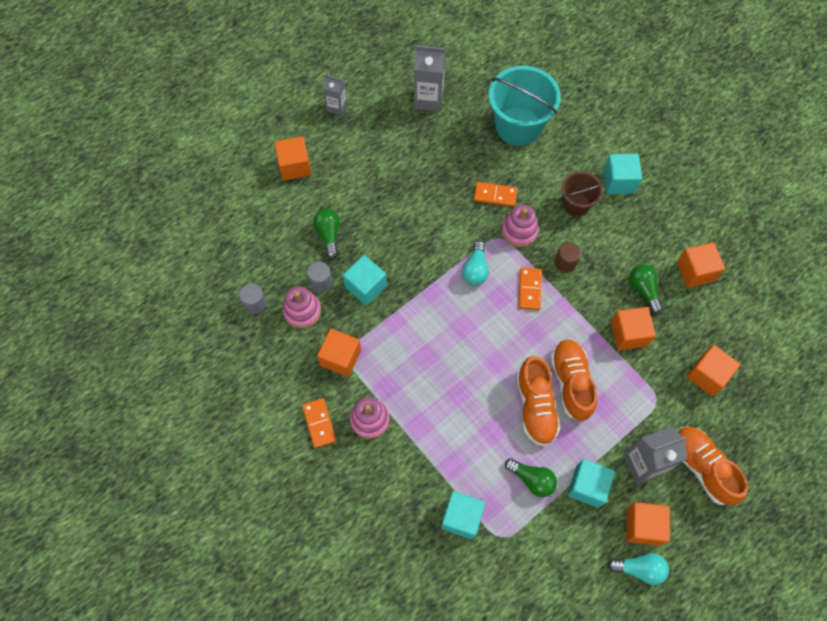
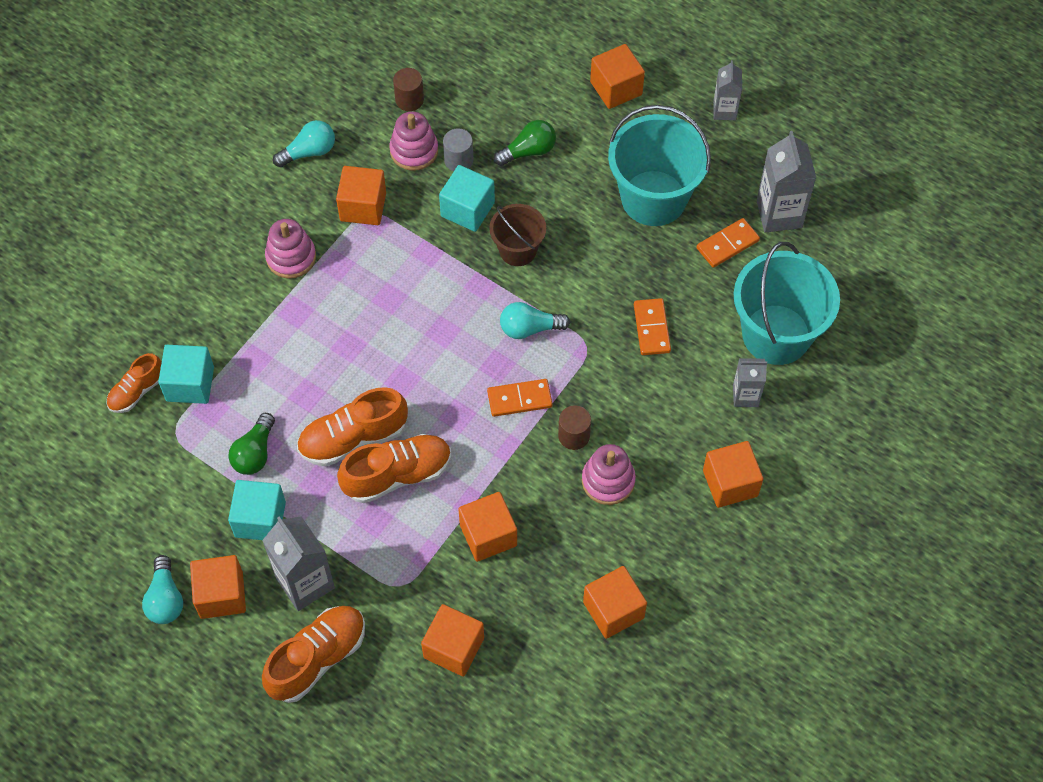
camera: 75 degrees right, 5 degrees down
(255, 304) = (409, 100): grey cylinder -> brown cylinder
(278, 386) = (309, 152): none -> turquoise light bulb
(319, 423) = (273, 206): orange domino -> orange domino (727, 244)
(393, 167) = (653, 198): none -> turquoise bucket
(458, 561) = (137, 391): none -> orange shoe
(519, 231) = (605, 369): pink stacking toy -> pink stacking toy (608, 481)
(558, 155) = (745, 396): none -> grey carton
(576, 204) = (672, 433): brown bucket -> brown bucket (518, 250)
(619, 181) = (730, 483): turquoise cube -> orange cube
(643, 290) = (562, 544): green light bulb -> none

